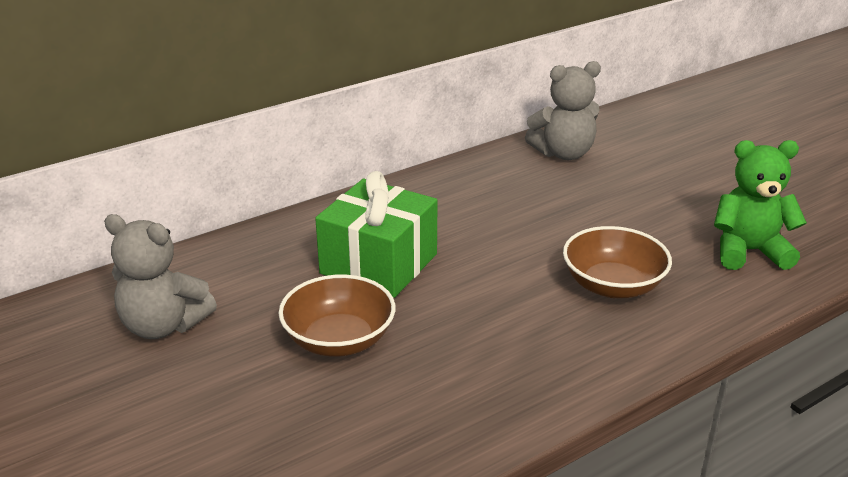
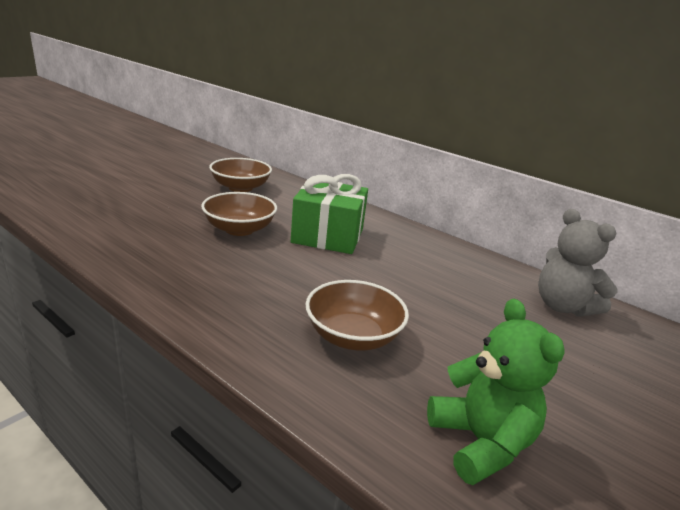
camera: 70 degrees right, 5 degrees down
(163, 326) = (240, 188): grey teddy bear -> brown bowl

